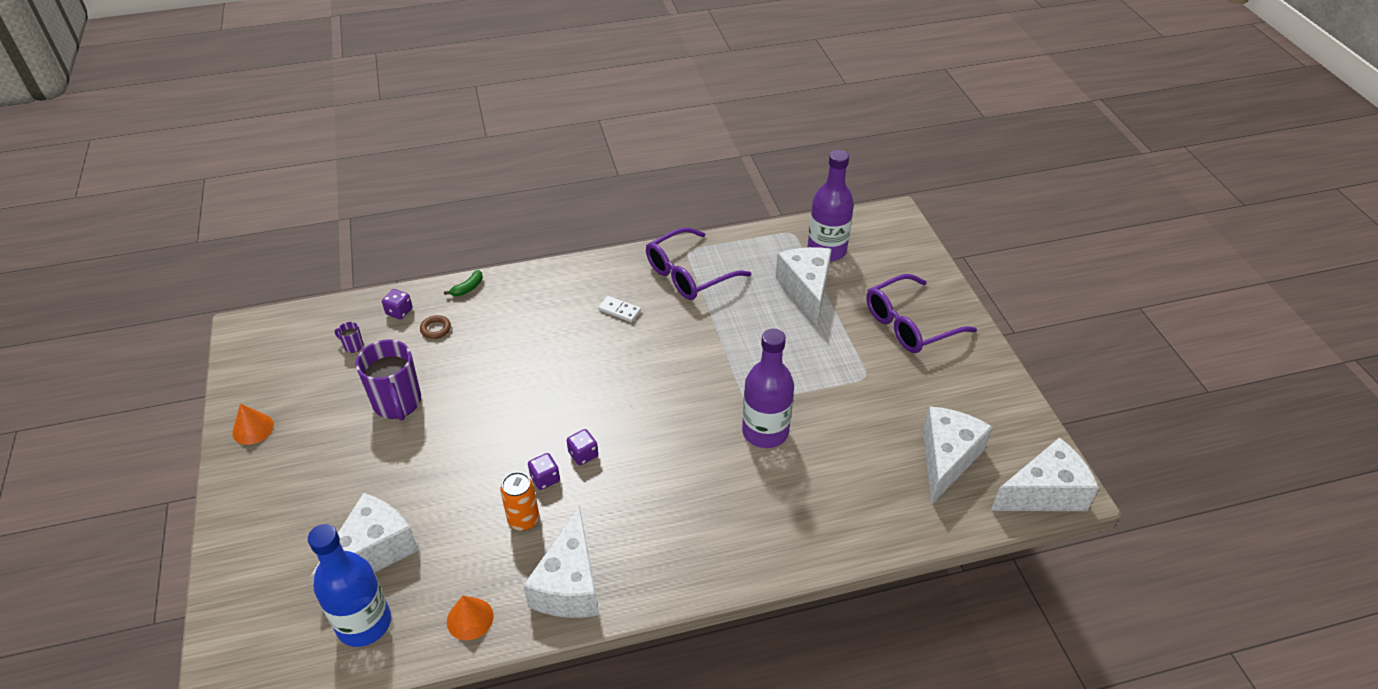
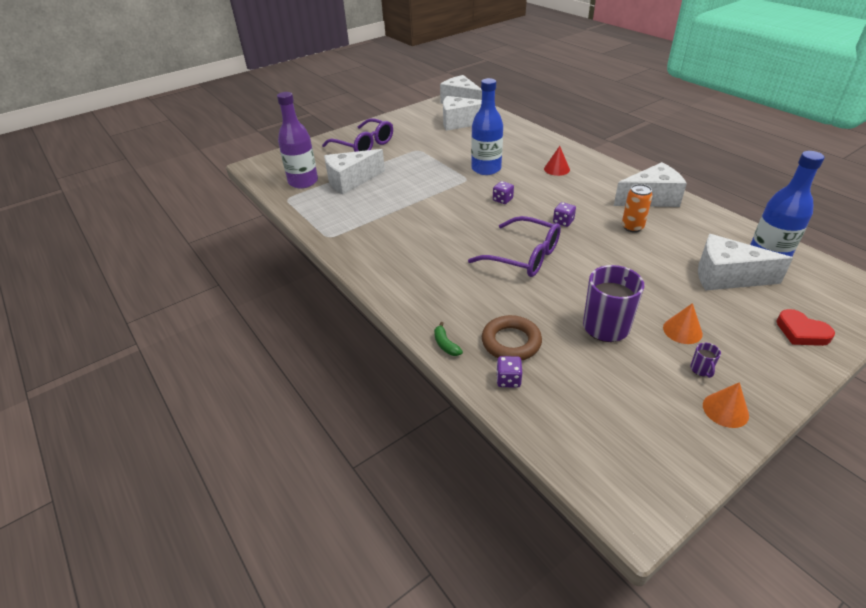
camera: 110 degrees left, 5 degrees down
(257, 555) = (801, 332): none -> red heart
(353, 346) = (575, 391): purple mug -> purple mug (701, 369)
(436, 329) = (511, 342): brown ring -> brown ring, size x1.89
(467, 288) = (445, 344): green banana -> green banana turned 135 degrees counterclockwise
(470, 618) = (711, 222): orange cone -> orange cone (682, 330)
(545, 479) = (596, 229): purple dice -> purple dice (502, 200)
(619, 310) = (419, 248): white domino -> none
(689, 274) = (358, 229): purple glasses -> purple glasses (523, 256)
(718, 514) = (556, 169): none -> red cone
(765, 432) = (486, 169): purple bottle -> blue bottle

